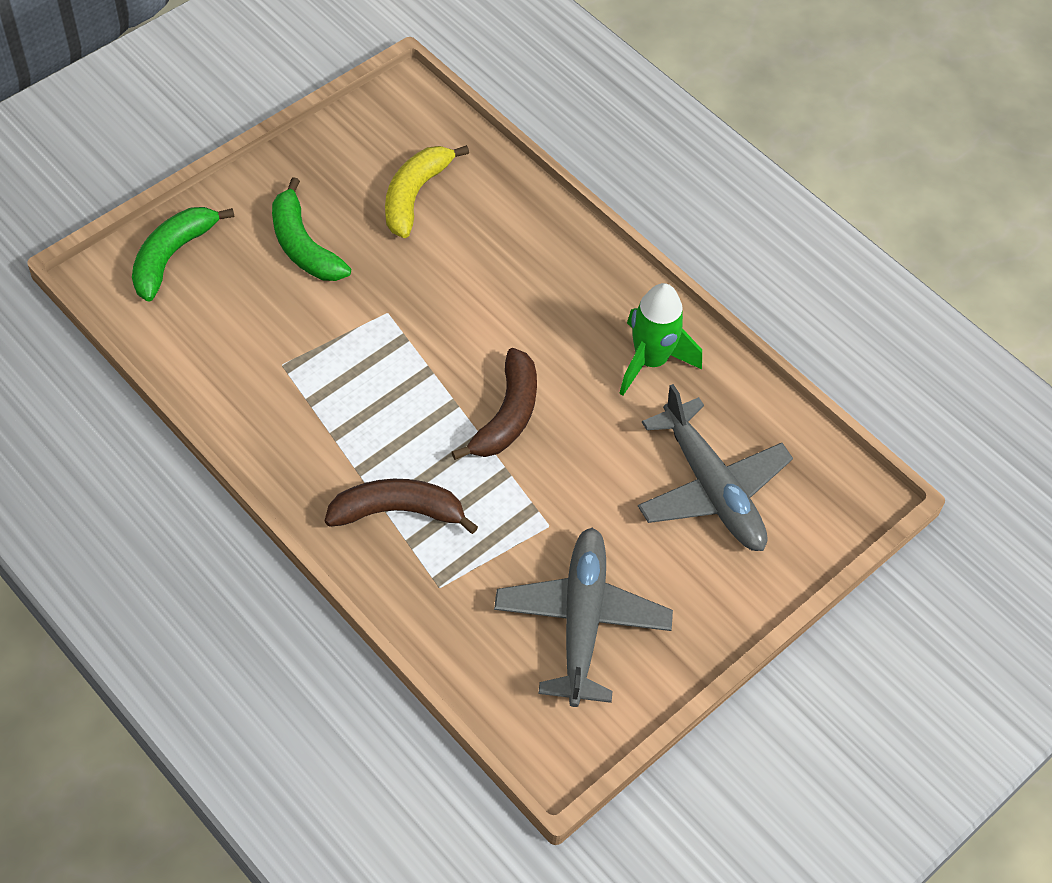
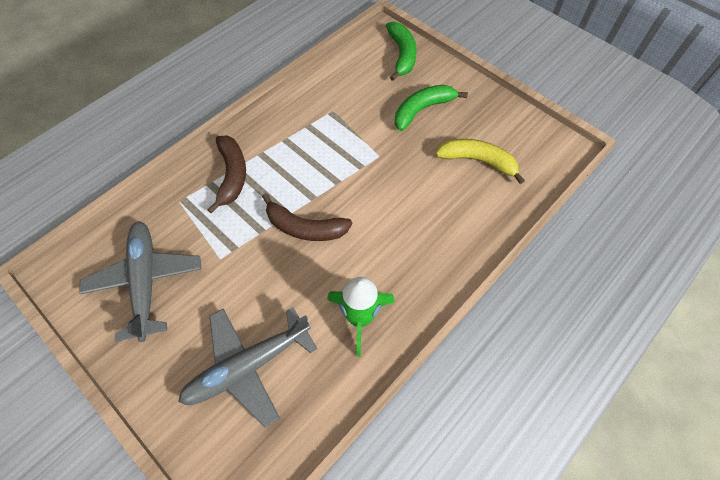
camera: 90 degrees right, 5 degrees up
(172, 256) = (402, 55): green banana -> green banana turned 60 degrees clockwise
(581, 622) = (146, 282): grey plane -> grey plane turned 105 degrees counterclockwise

